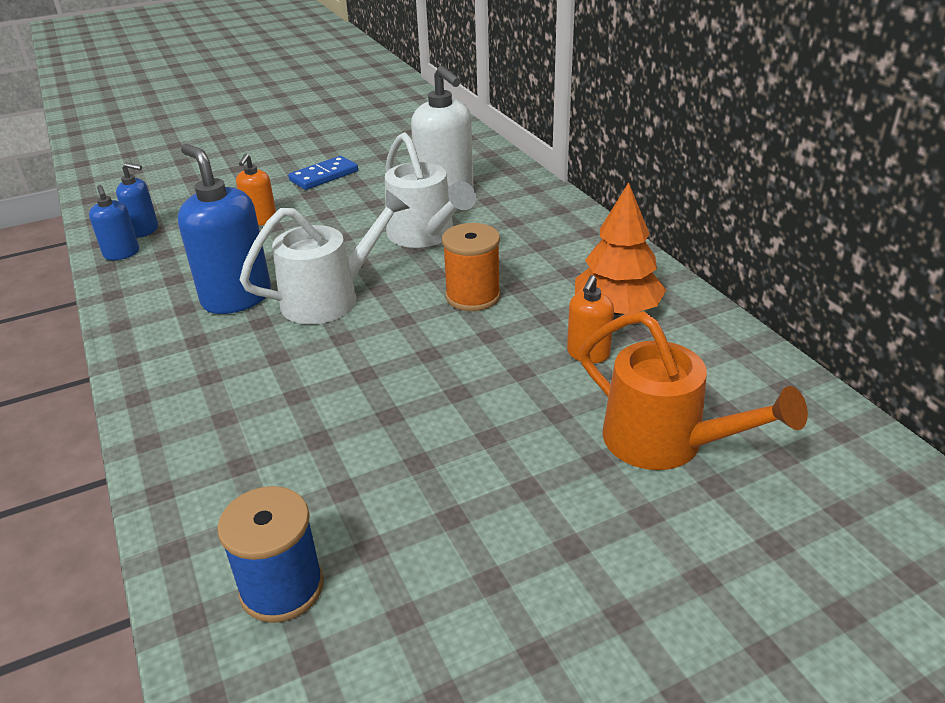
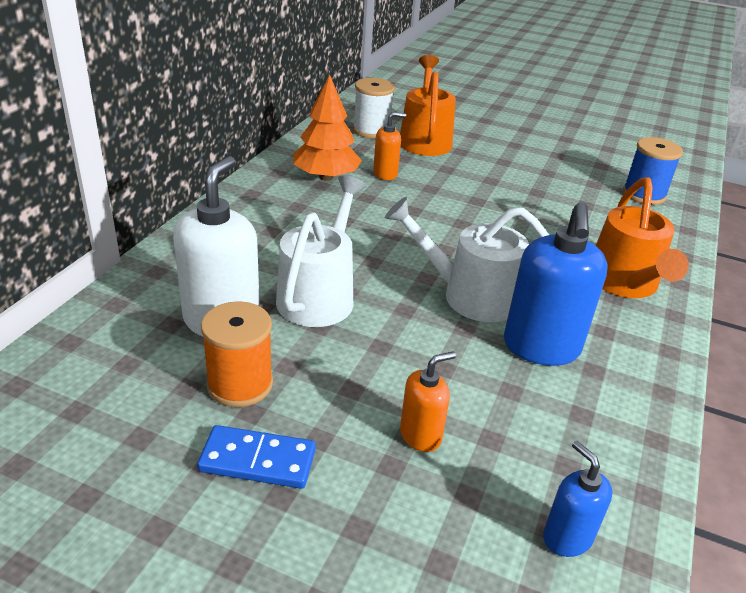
camera: 135 degrees left, 0 degrees up
(122, 254) = (619, 506): blue soap dispenser -> none
(207, 398) = (625, 284): none -> orange watering can
(473, 296) = (380, 232): orange spool -> orange spool (240, 384)
(733, 403) = (371, 130): none -> white spool

